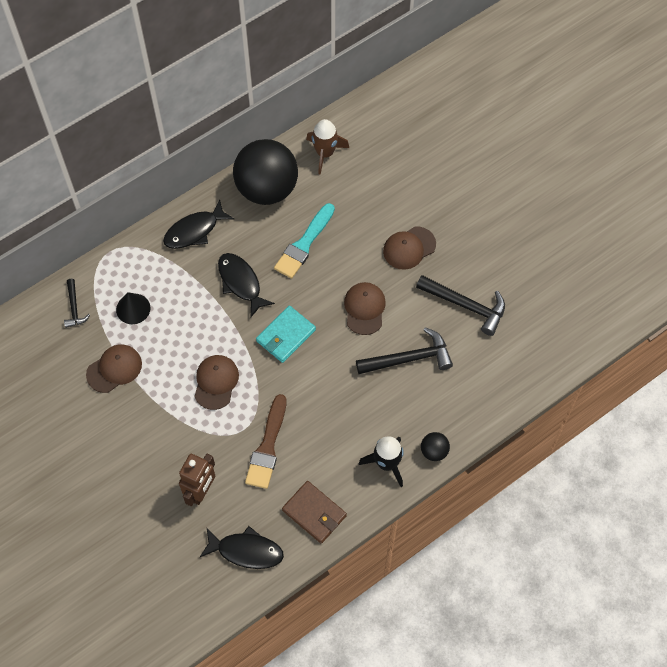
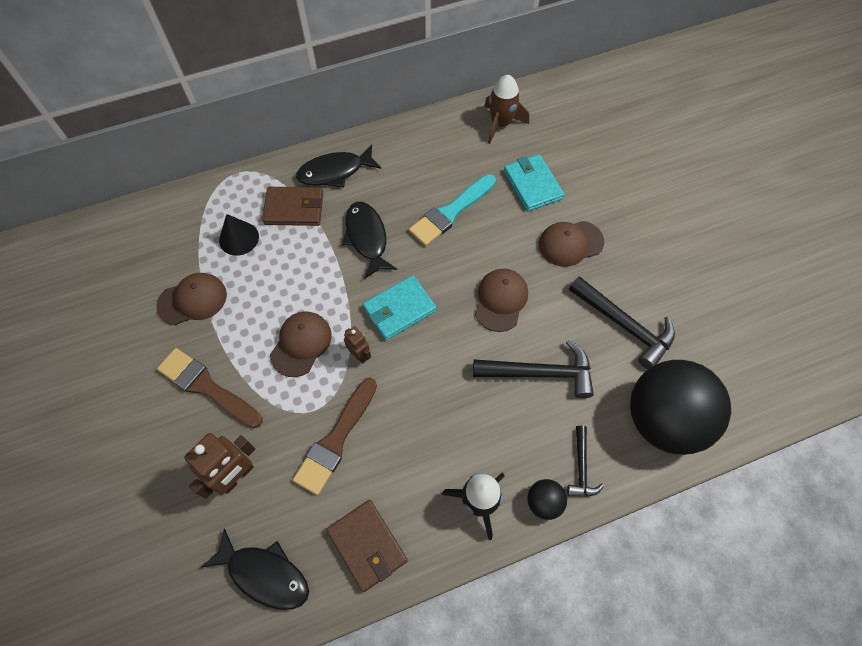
camera: 15 degrees right, 0 degrees up
(74, 308) = (176, 222): black hammer -> black hammer (581, 467)
(153, 433) = (207, 387): none -> brown brush
(171, 272) = (294, 208): none -> brown wallet
(265, 379) = (360, 355): none -> brown robot
(267, 189) = (427, 146): black ball -> black ball (663, 419)
(366, 203) = (532, 185): none -> turquoise wallet

